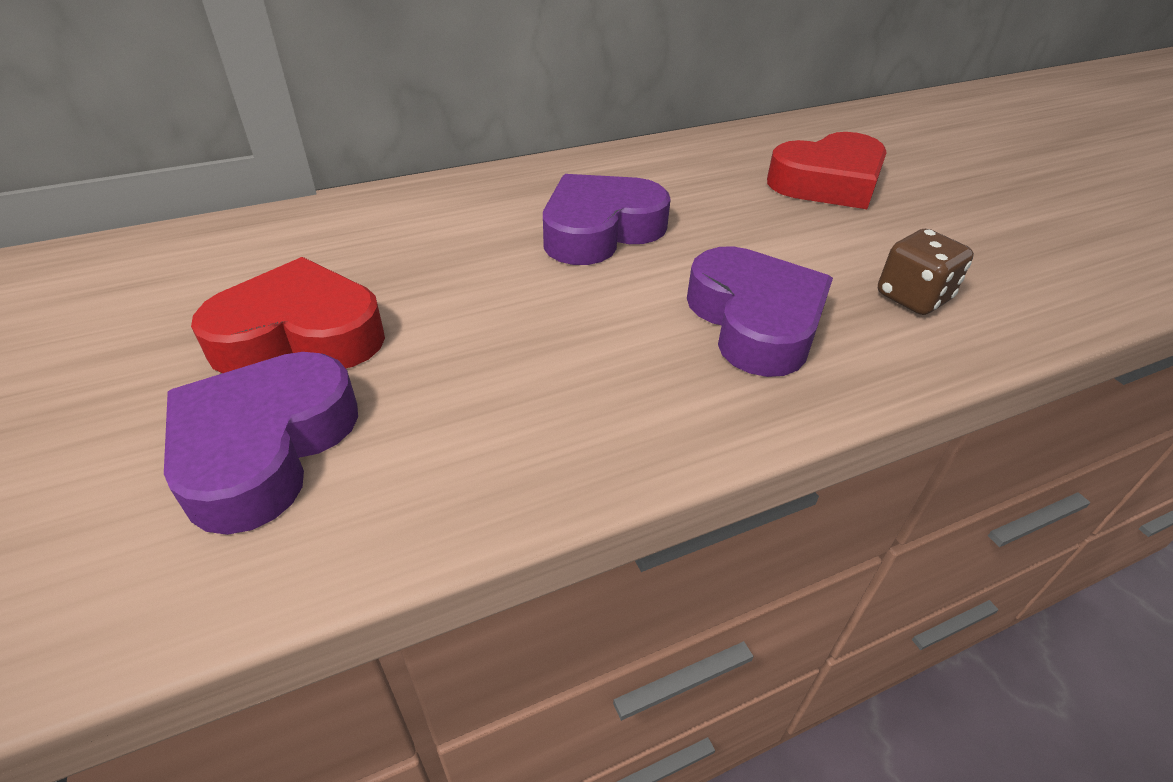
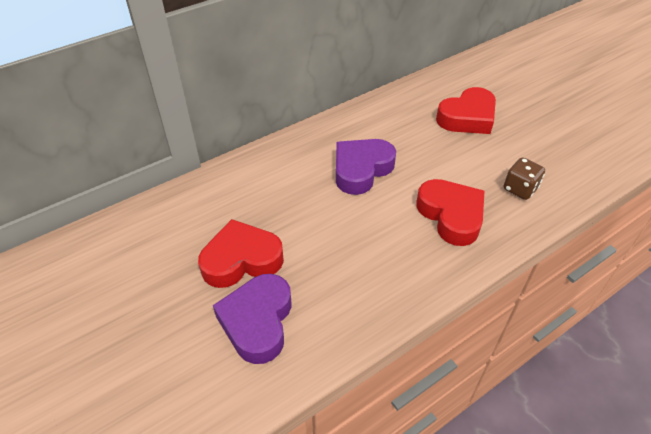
camera: 10 degrees left, 5 degrees up
(755, 321) = (451, 215): purple heart -> red heart

